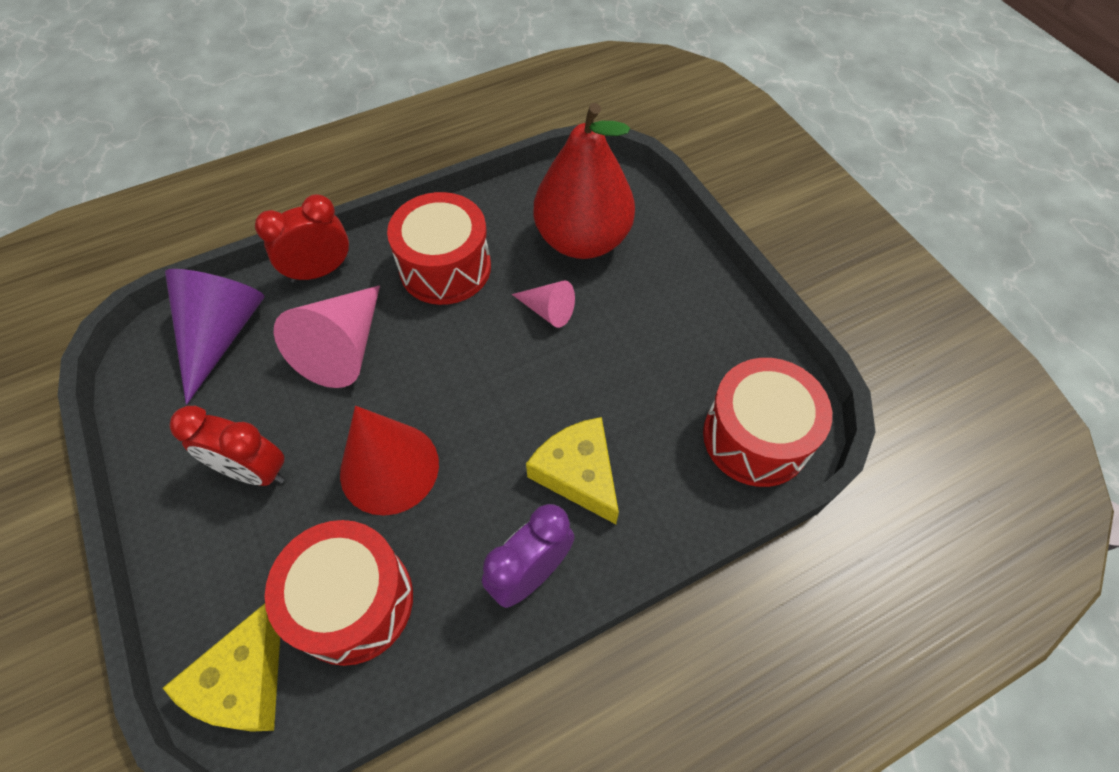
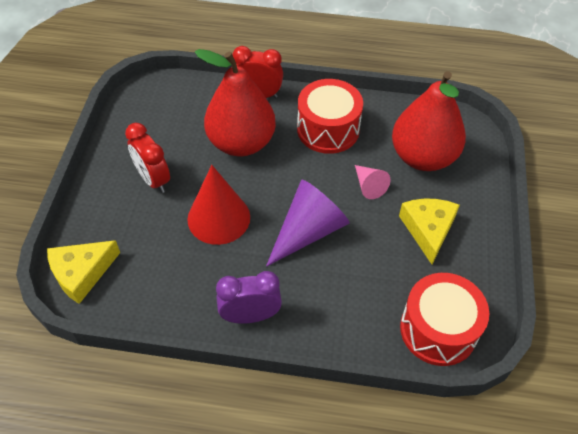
camera: 35 degrees right, 5 degrees down
(221, 334) = (185, 101): purple cone -> purple cone (308, 231)
(344, 347) = (241, 143): pink cone -> red pear
(353, 602) = (154, 271): red drum -> none
(578, 473) = (315, 283): yellow cheese -> yellow cheese (428, 230)

